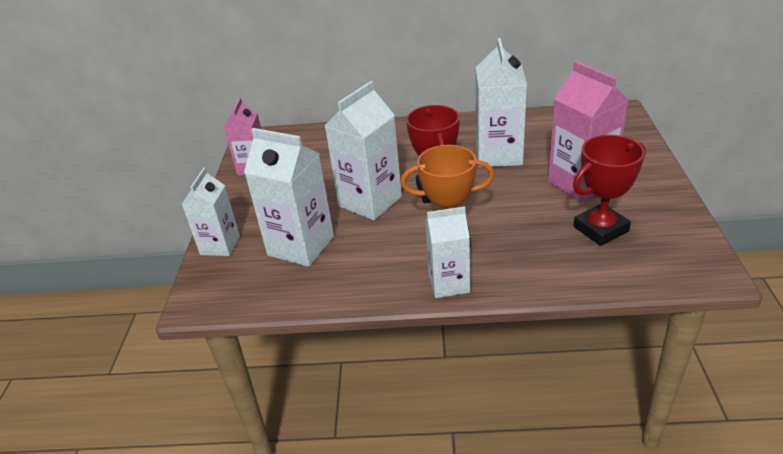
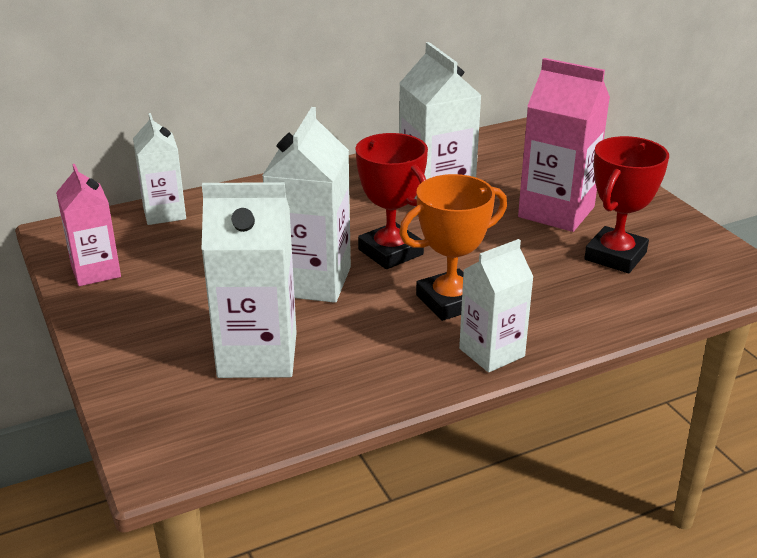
camera: 30 degrees left, 5 degrees down
(220, 245) = (130, 382): white carton -> white carton (164, 213)

